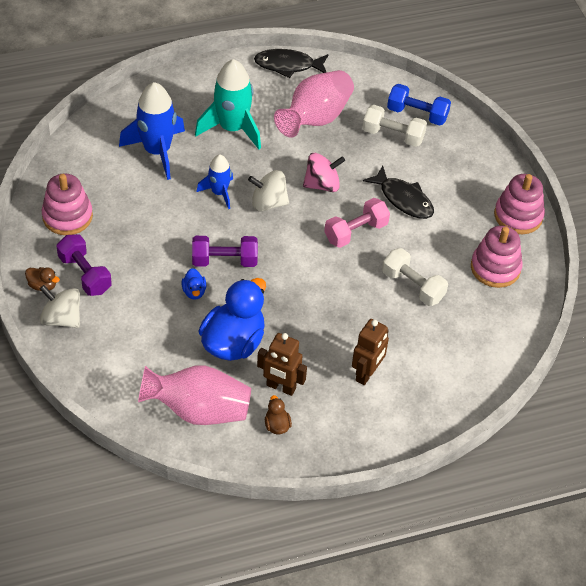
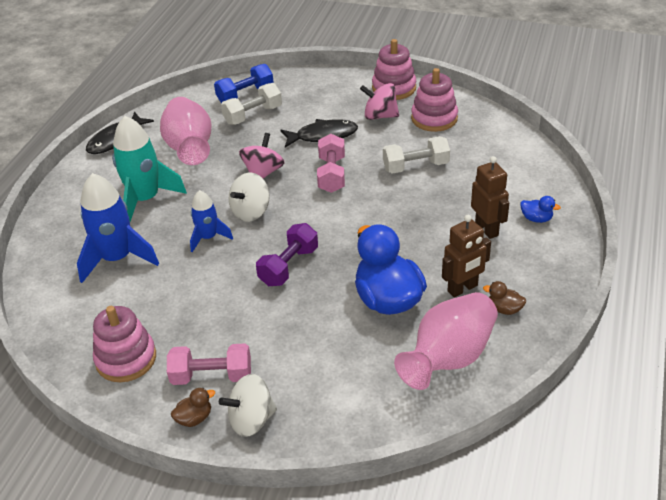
camera: 50 degrees left, 10 degrees down
(85, 274) = (212, 376): purple dumbbell -> pink dumbbell
(194, 291) = (306, 302): blue duck -> blue duck (536, 219)
(466, 226) = (380, 116): none -> pink spinning top

